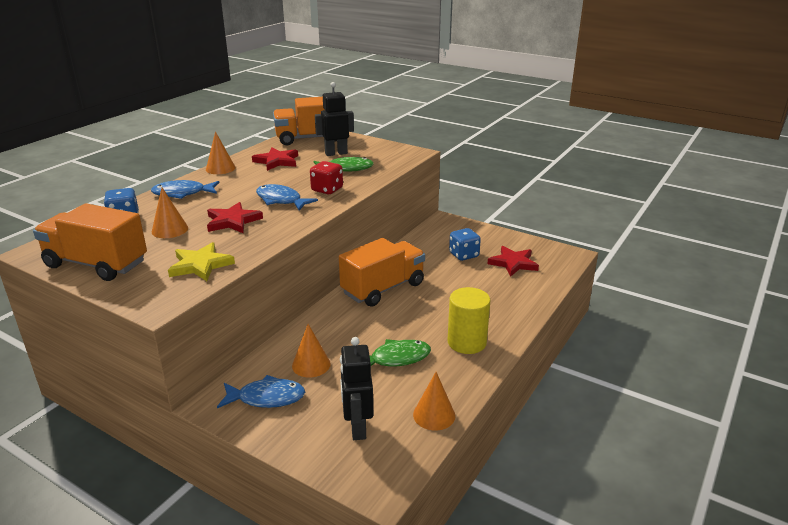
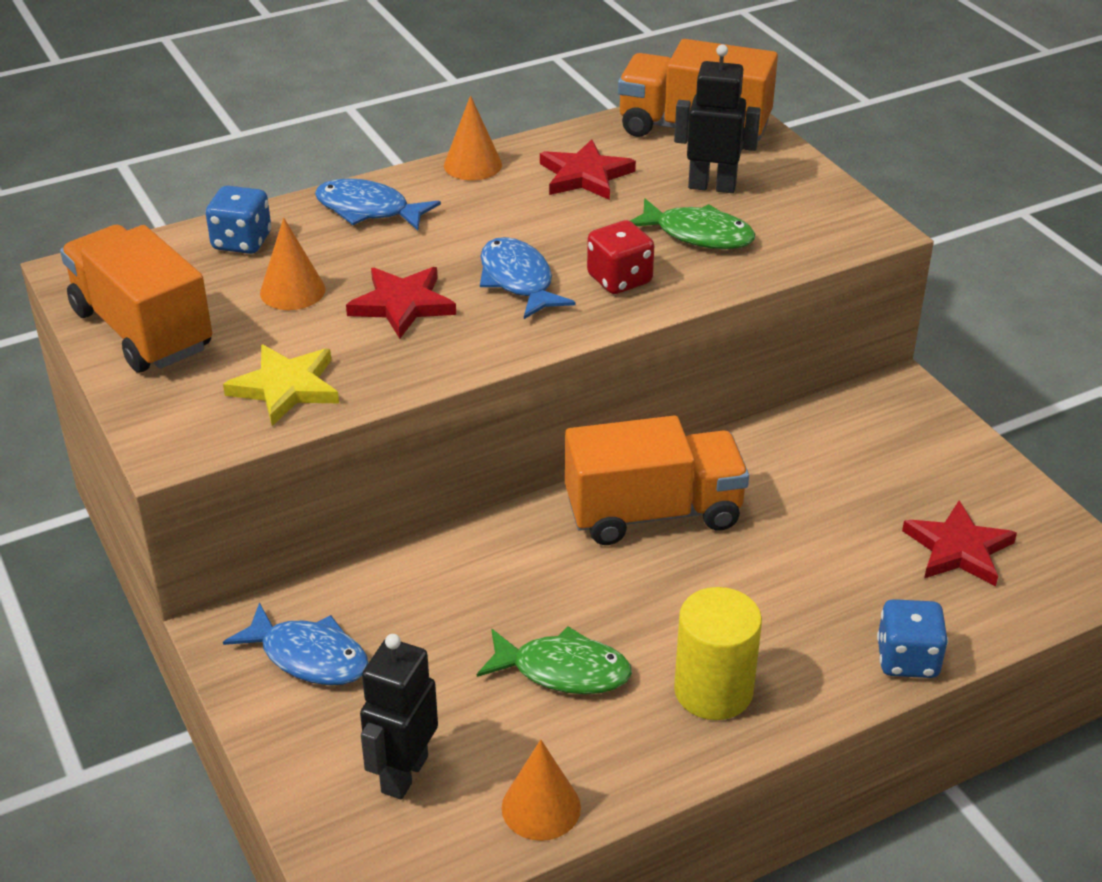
camera: 30 degrees right, 10 degrees up
(311, 365) = (417, 623): orange cone -> none
(464, 255) = (871, 492): blue dice -> blue dice (907, 659)

